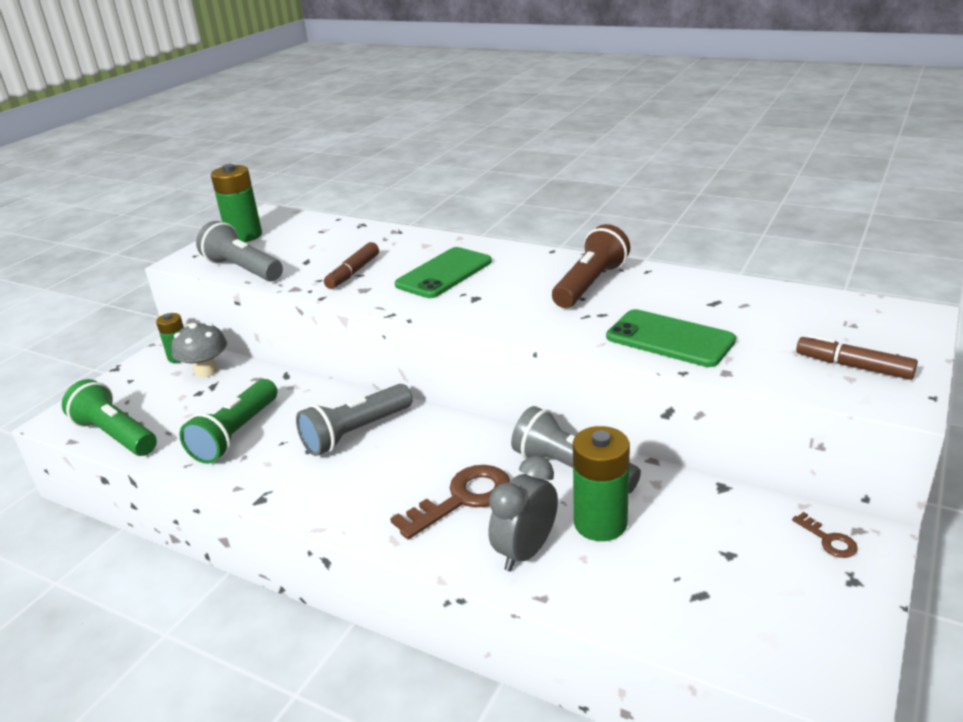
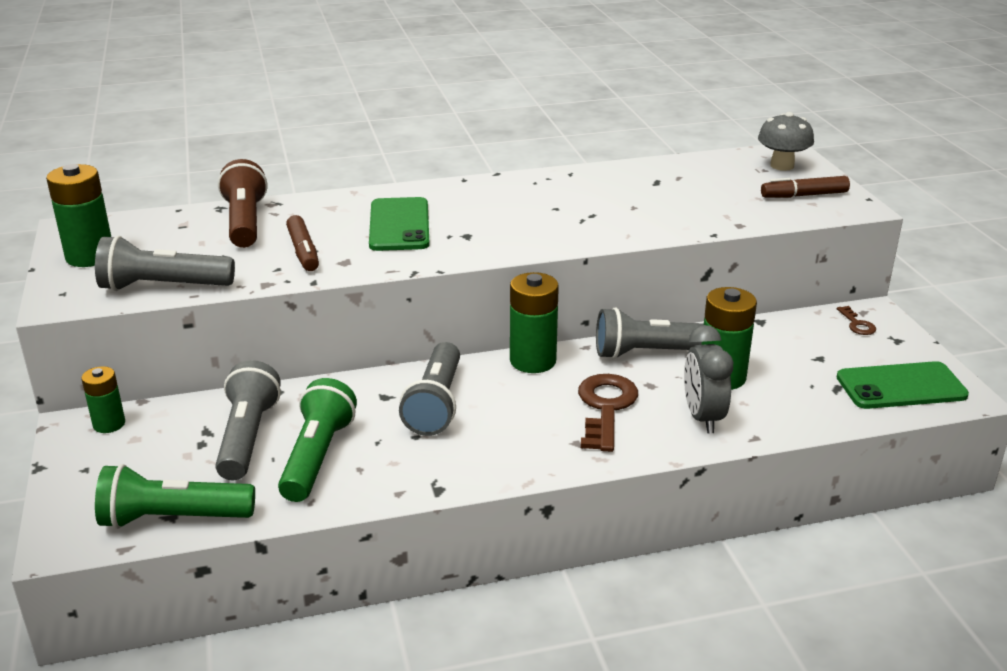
camera: 45 degrees left, 0 degrees up
(206, 371) = (172, 423): grey mushroom -> grey mushroom (782, 165)
(224, 400) = (247, 437): none -> grey flashlight
(236, 434) = (317, 456): green flashlight -> green flashlight turned 150 degrees counterclockwise
(470, 431) = (533, 361): none -> green battery
(590, 284) = (544, 196): brown flashlight -> brown flashlight (245, 222)
(670, 339) = (669, 216): green phone -> green phone (901, 386)
(829, 540) = (857, 324): brown key -> brown key turned 60 degrees clockwise

